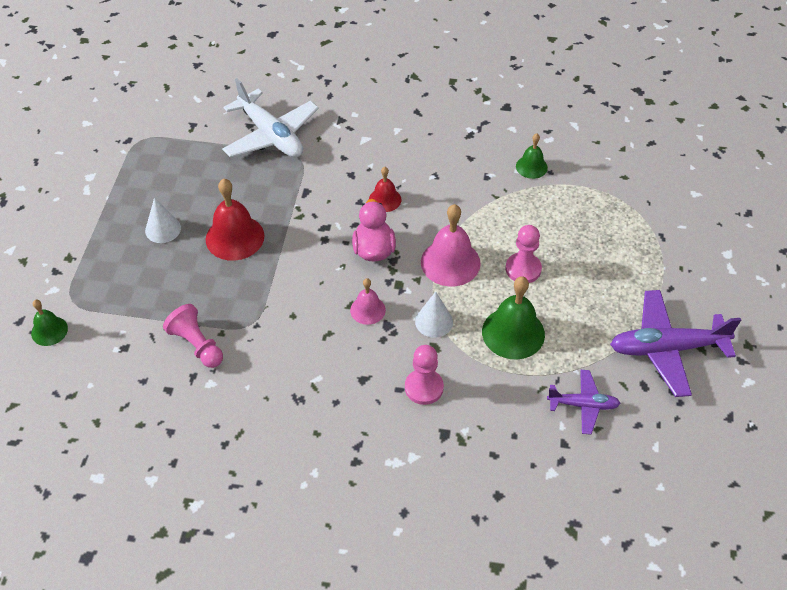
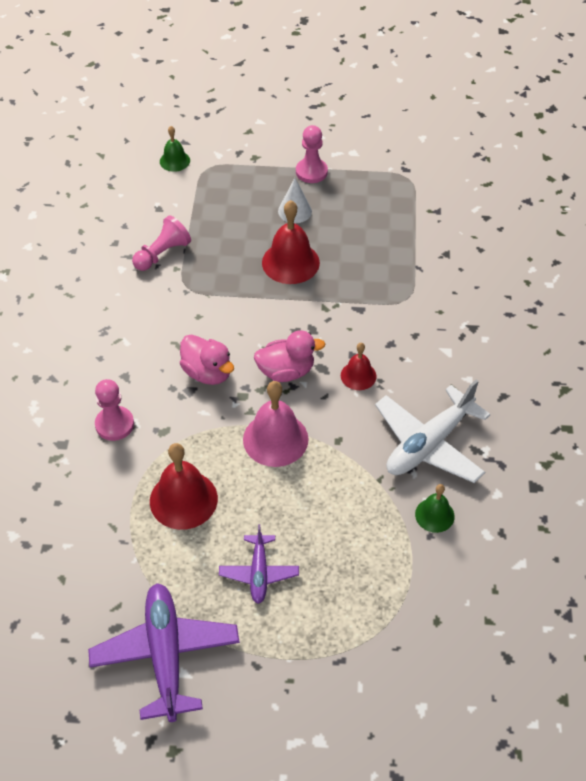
camera: 85 degrees right, 0 degrees up
(271, 135) = (435, 272): white plane -> white plane (429, 444)
(367, 310) = (207, 373): pink bell -> pink duck
(434, 321) = (195, 428): white cone -> none
(513, 333) = (183, 499): green bell -> red bell
(523, 269) = (272, 508): pink pawn -> pink pawn (311, 172)
(583, 405) = (91, 565): purple plane -> purple plane (259, 573)

